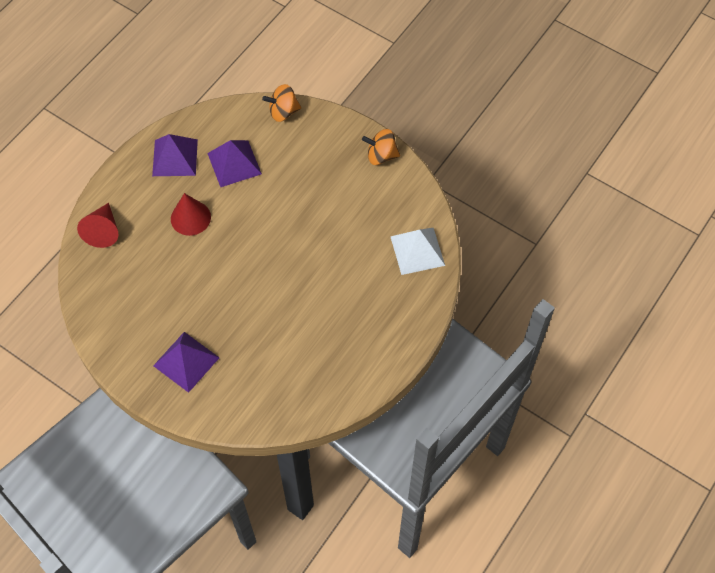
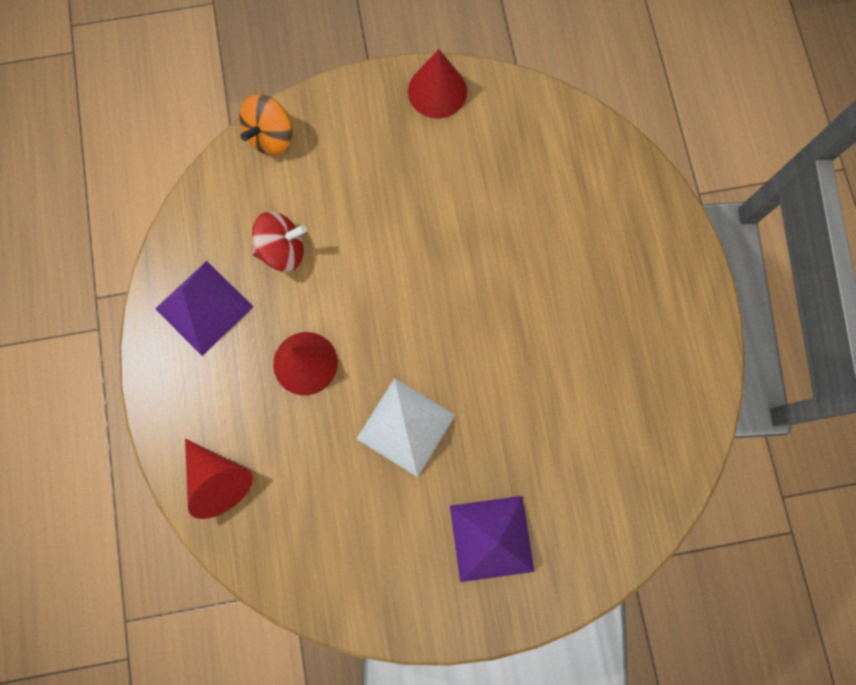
camera: 45 degrees left, 15 degrees up
(234, 163) = (283, 250): purple pyramid -> red spinning top
(381, 156) = (437, 91): orange spinning top -> red cone
(417, 251) = (593, 165): white pyramid -> white pyramid (406, 426)

